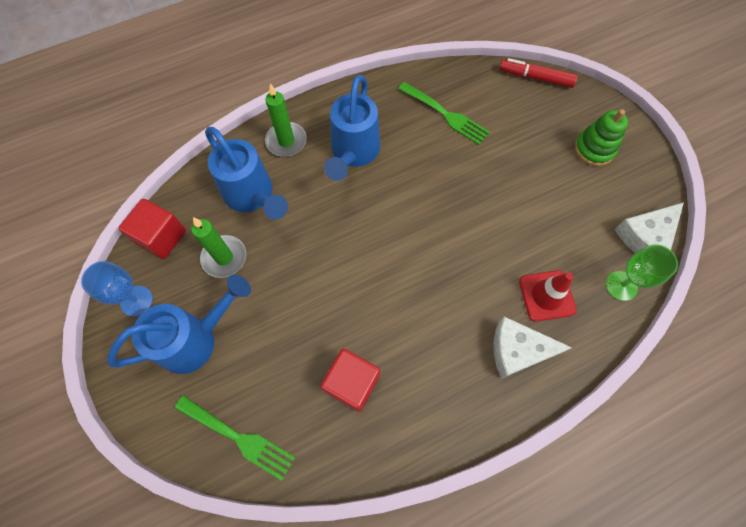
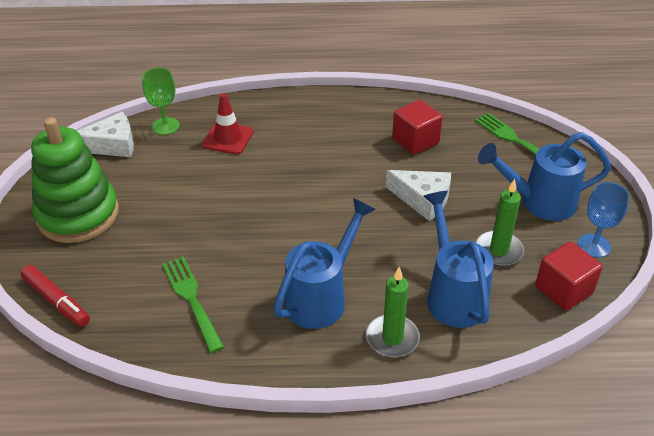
camera: 155 degrees left, 25 degrees down
(518, 350) = (277, 119): white cheese -> white cheese (423, 199)
(594, 149) = (78, 215): green stacking toy -> green stacking toy, size x1.82

